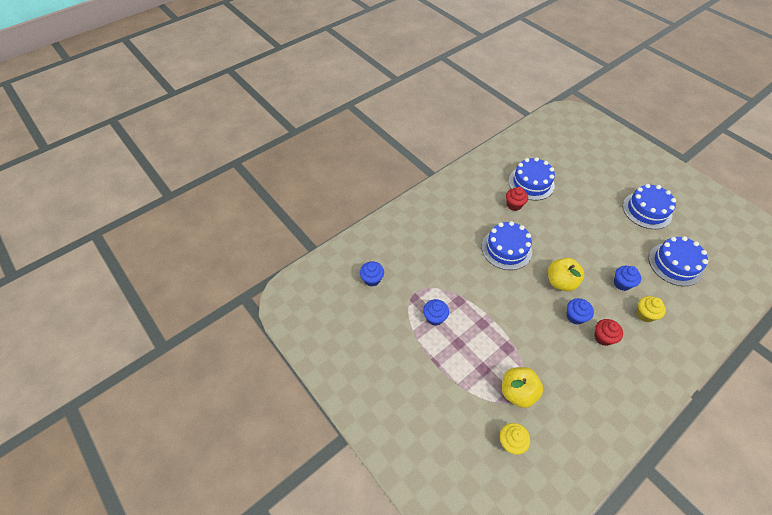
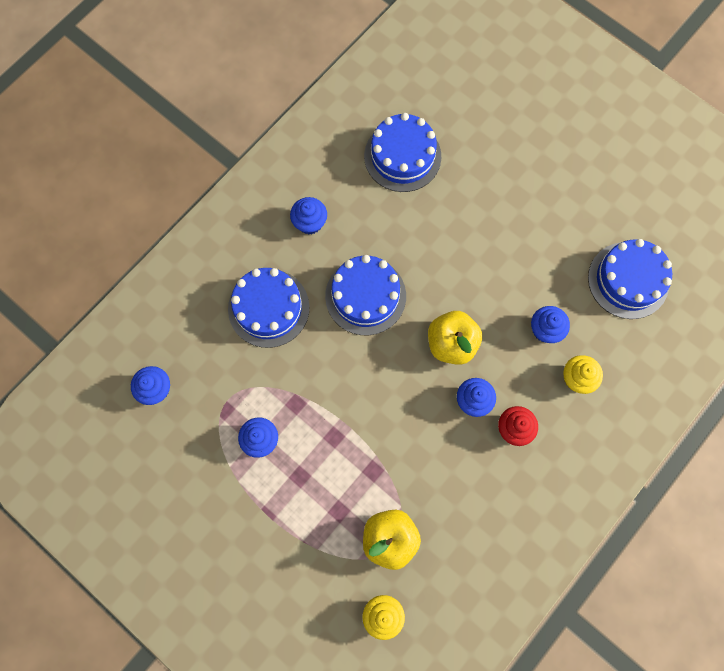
camera: 10 degrees left, 20 degrees up
(474, 207) = (310, 223): none -> blue cupcake
(514, 205) = (375, 207): red cupcake -> none
(647, 210) = (591, 182): blue cake -> blue cake (268, 308)

